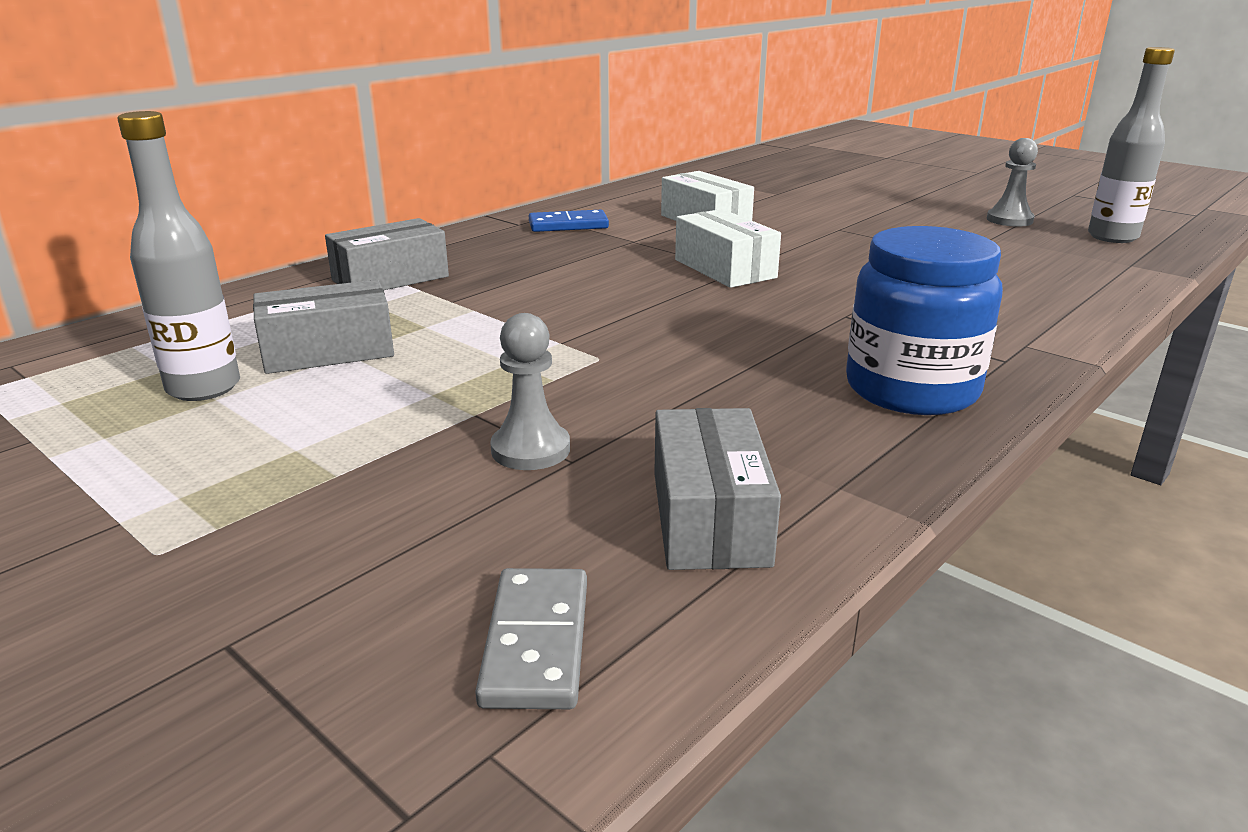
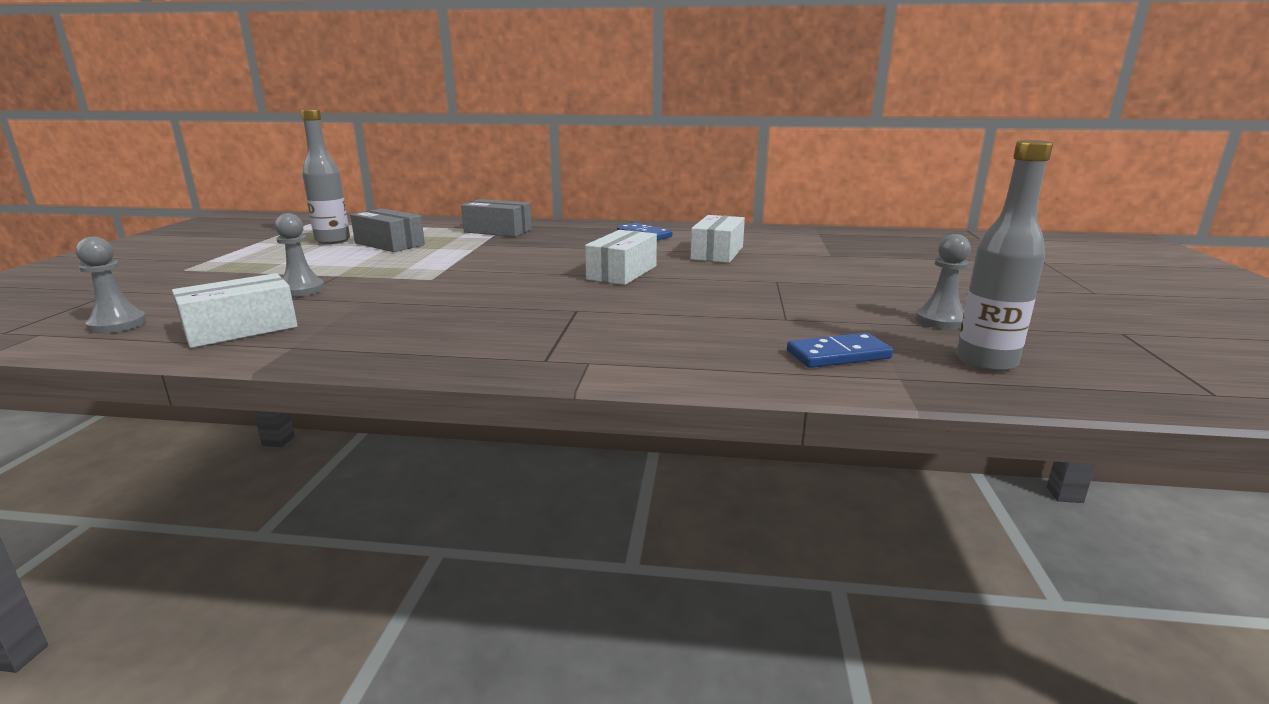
camera: 55 degrees right, 5 degrees down
(536, 642) = (117, 324): grey domino -> grey pawn
(709, 518) = (241, 329): grey box -> white box
(911, 389) = (454, 342): blue jar -> none
(1069, 265) = (838, 355): none -> blue domino

